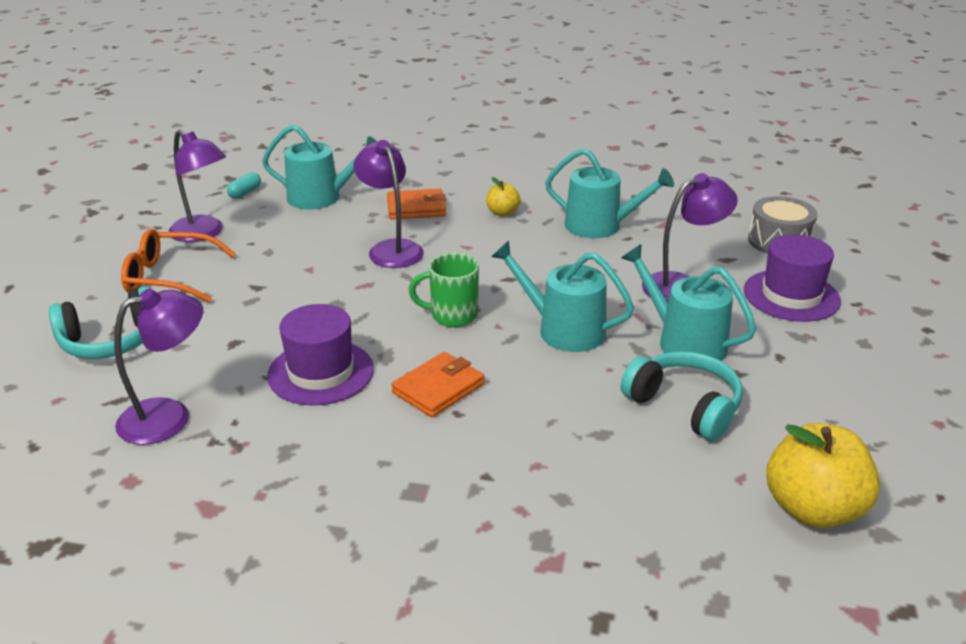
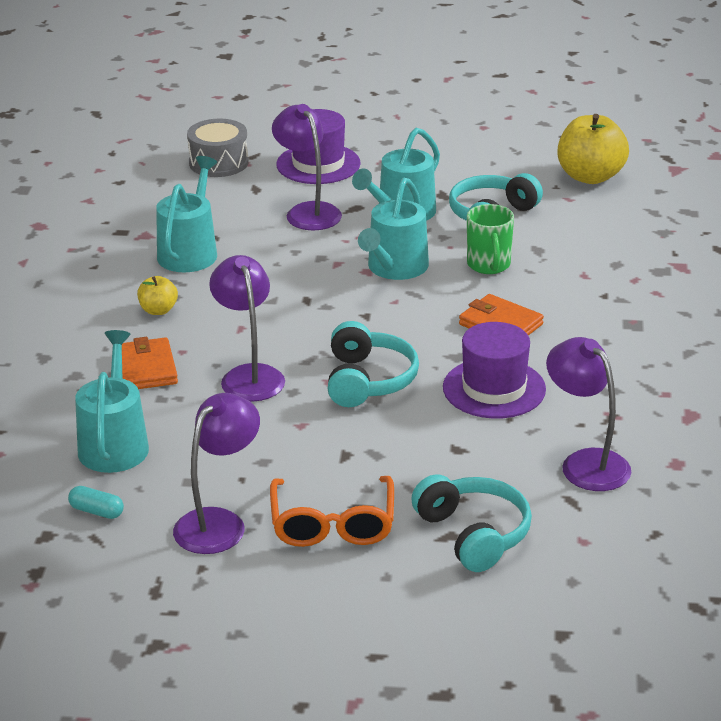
camera: 95 degrees left, 0 degrees up
(362, 303) = (368, 380): none -> turquoise headphones
(391, 249) = (249, 375): purple lamp -> purple lamp turned 105 degrees clockwise
(452, 316) = (382, 326): green mug -> green mug (489, 265)

